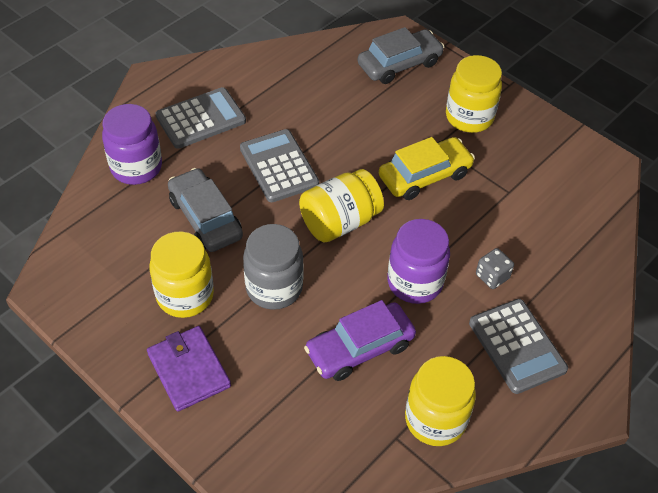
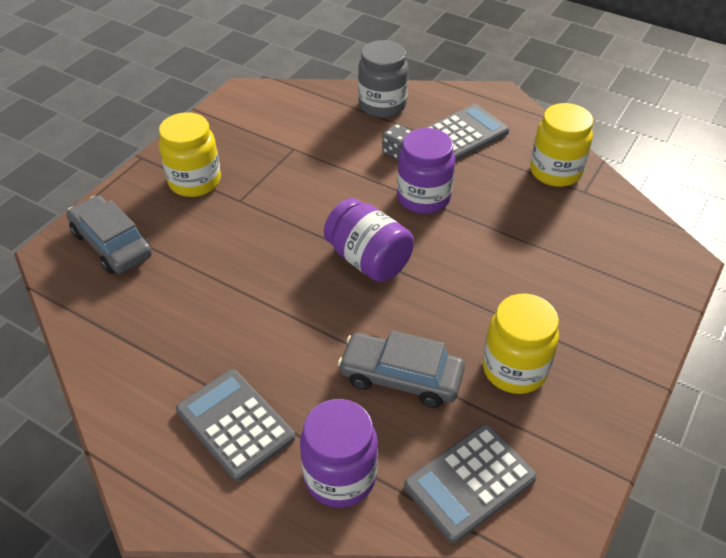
camera: 100 degrees left, 5 degrees down
(189, 370) = (599, 343): purple wallet -> none
(205, 218) = (401, 377): grey car -> grey car turned 60 degrees clockwise
(274, 288) = (472, 296): grey jar -> grey jar (382, 105)
(279, 166) = (302, 325): grey calculator -> grey calculator (469, 482)
(340, 222) = (368, 260): yellow jar -> purple jar
(359, 348) = (511, 224): purple car -> none
(425, 176) = (287, 205): yellow car -> none

